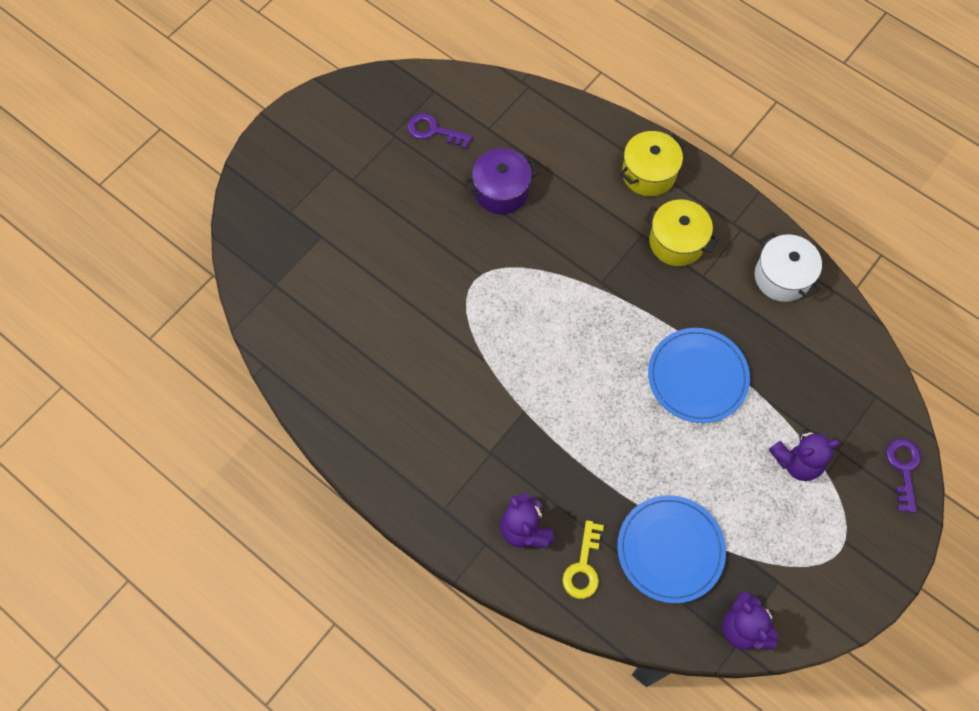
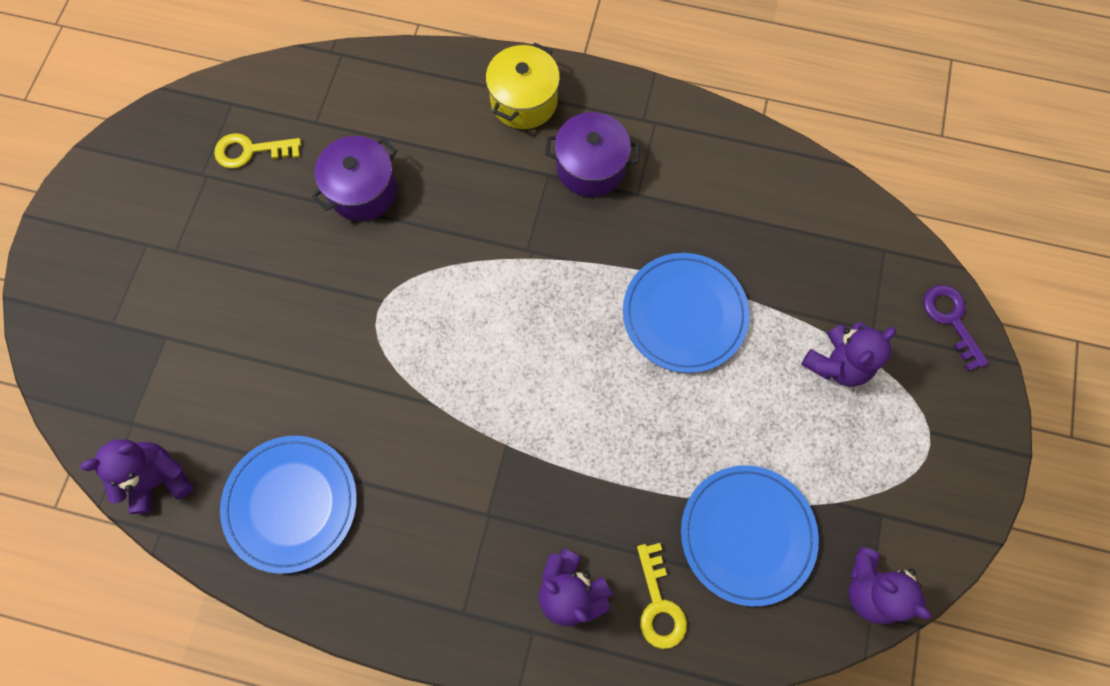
camera: 25 degrees left, 5 degrees up
(278, 329) = (159, 478): none -> purple teddy bear
(359, 384) = (291, 503): none -> blue plate
(434, 131) = (251, 151): purple key -> yellow key
(676, 242) = (590, 167): yellow pot -> purple pot
(782, 277) = (723, 158): white pot -> none

